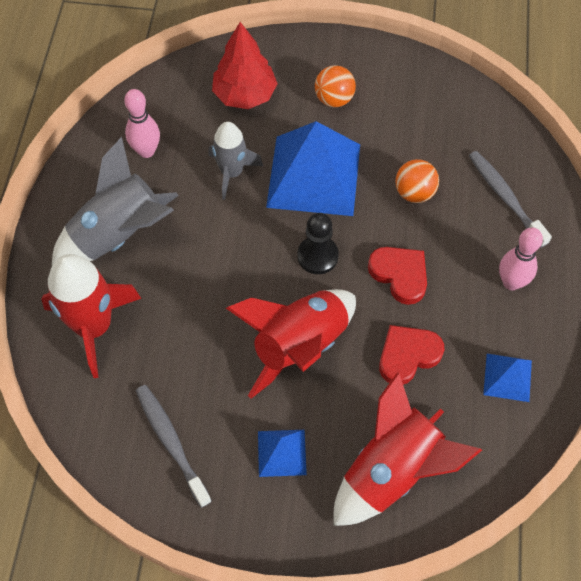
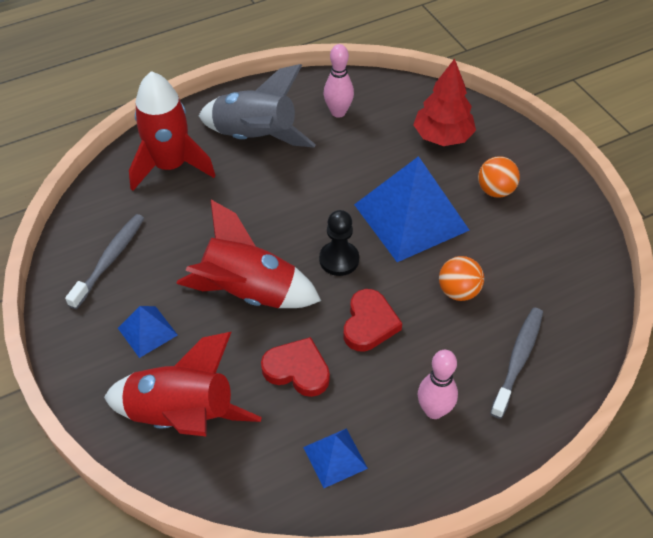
camera: 55 degrees right, 10 degrees down
(232, 172) = (365, 168): grey rocket -> none

